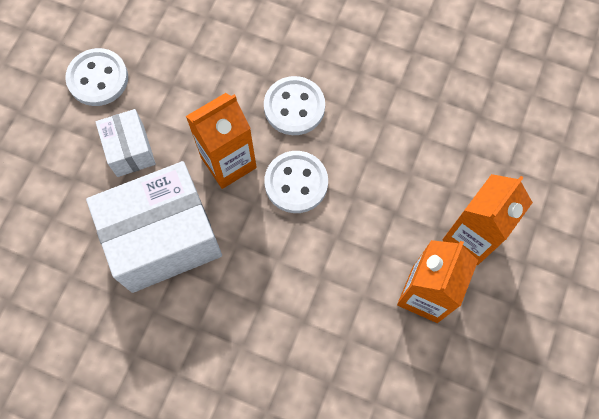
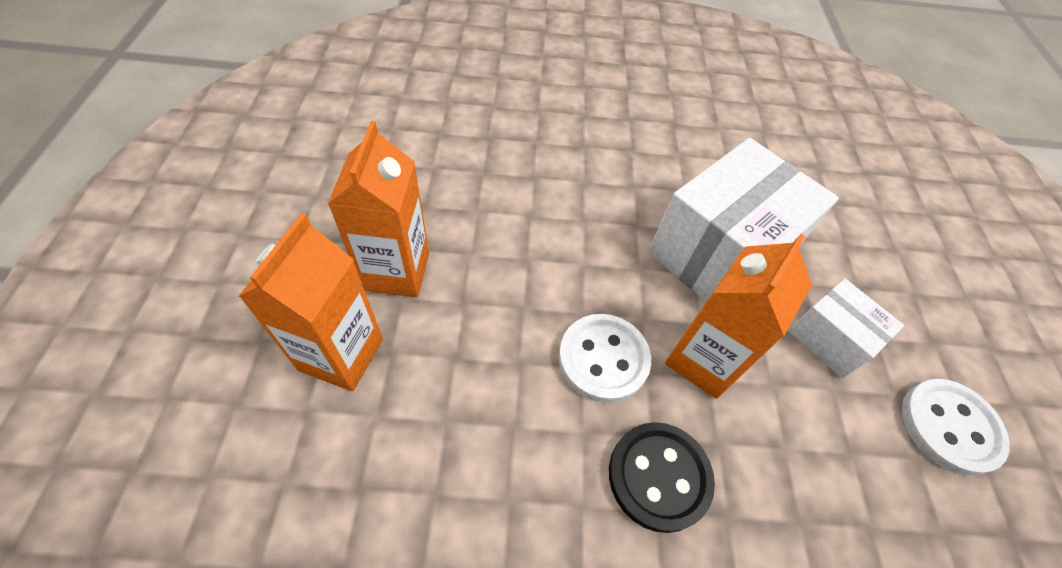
camera: 155 degrees right, 15 degrees down
(294, 107) = (659, 476): white button -> black button

